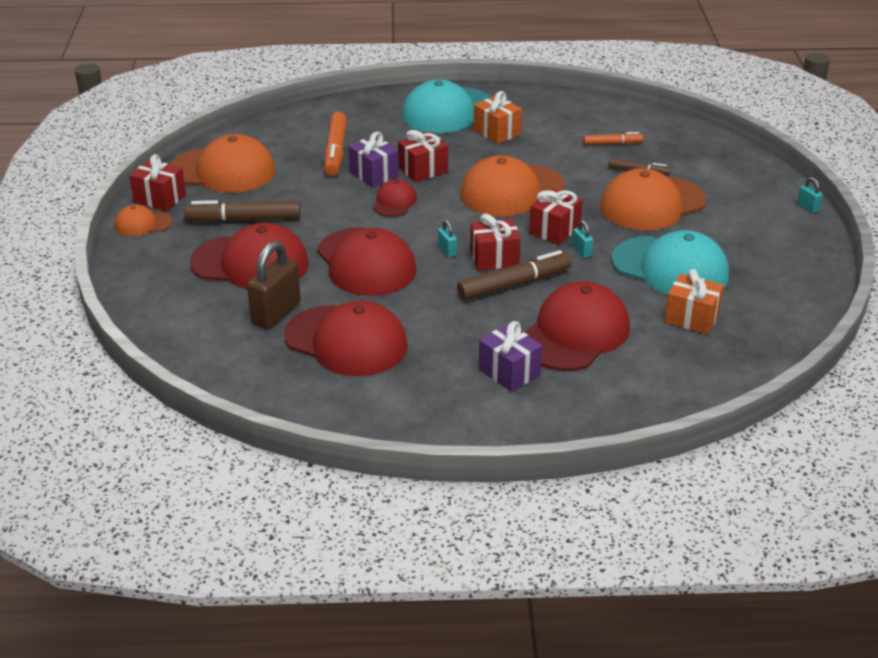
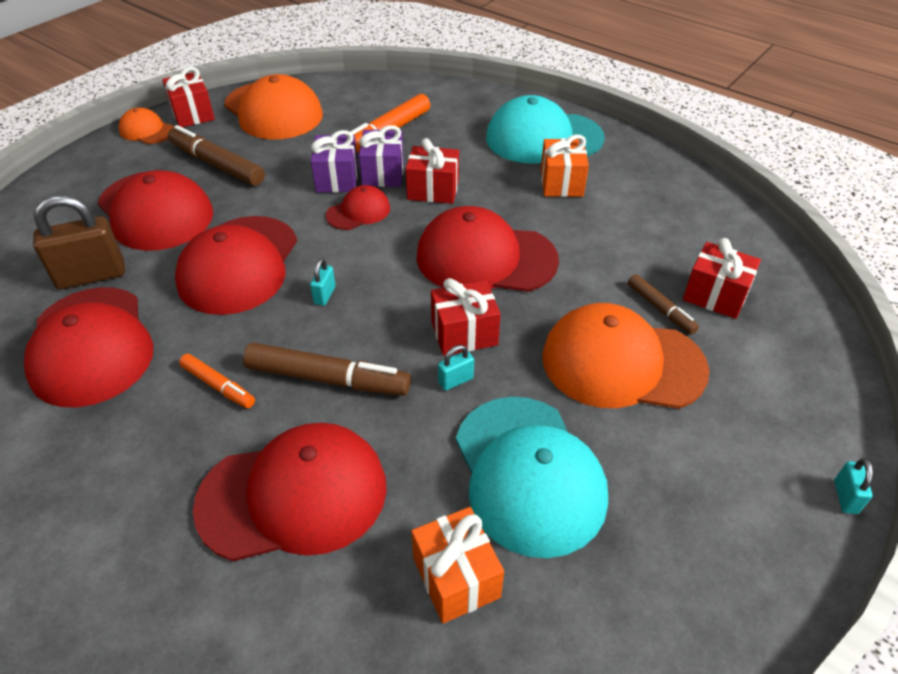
camera: 40 degrees right, 10 degrees up
(494, 258) = (355, 332): red gift -> red gift (715, 295)
(509, 372) = (156, 500): purple gift -> purple gift (337, 179)
(512, 191) = (485, 258): orange cap -> red cap
(582, 251) = (455, 380): turquoise padlock -> turquoise padlock turned 45 degrees clockwise
(612, 143) = (674, 256): orange marker -> orange marker (218, 386)

